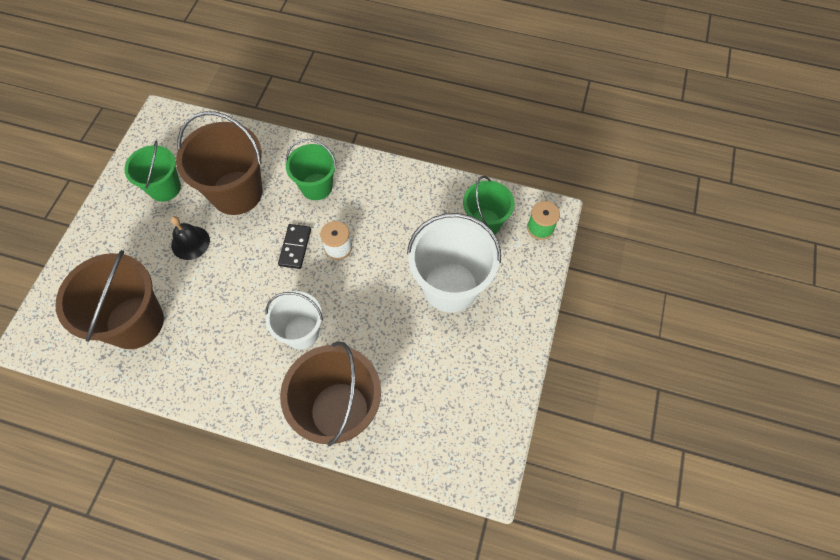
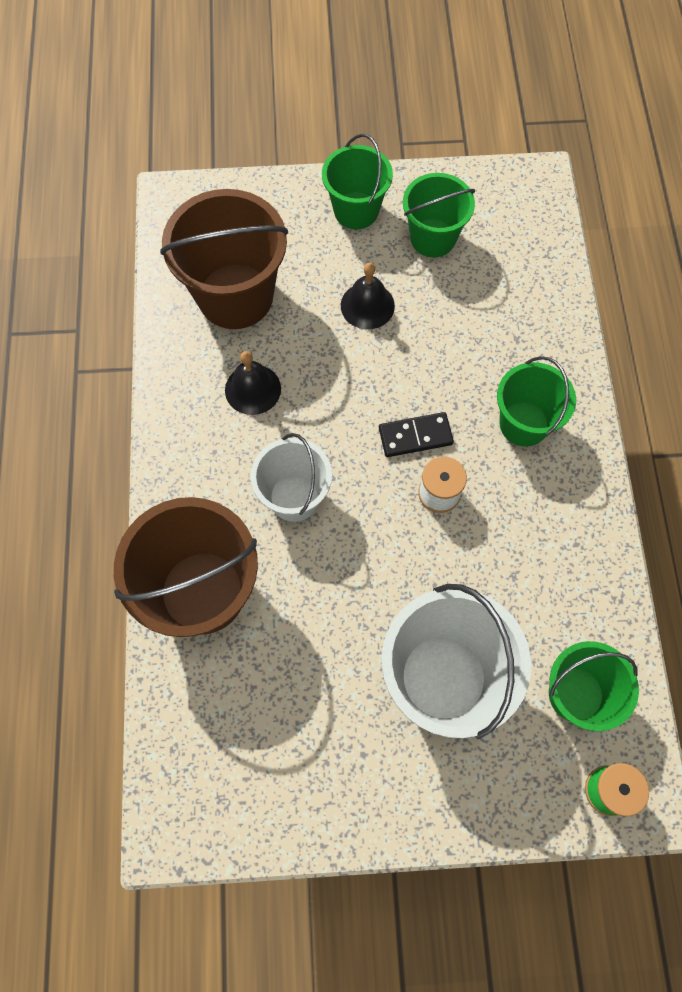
camera: 70 degrees right, 5 degrees up
(116, 224) = (356, 210): none -> green bucket
(212, 333) = (253, 389): none -> black bell
(236, 193) = (465, 326): brown bucket -> none

